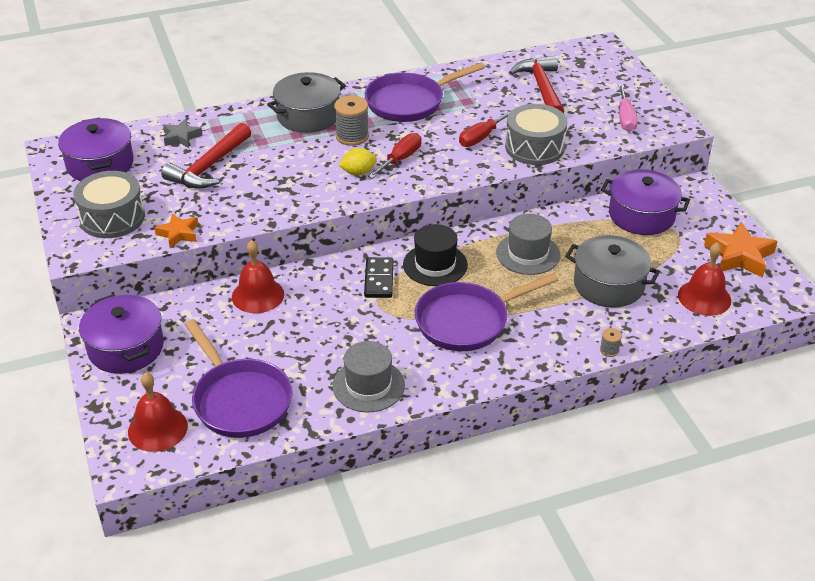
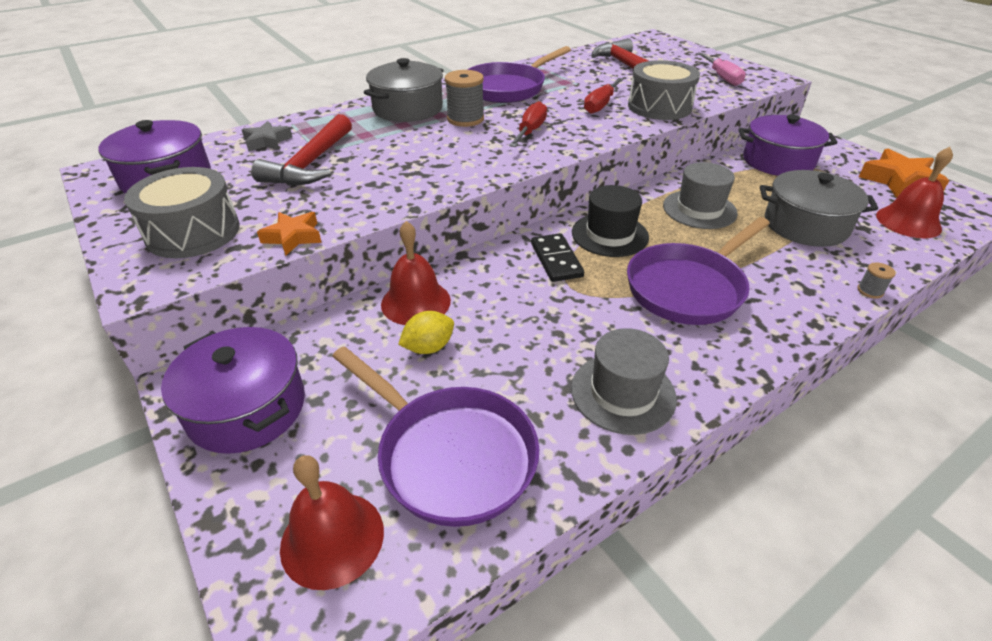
camera: 15 degrees left, 0 degrees up
(358, 172) = (491, 147): yellow lemon -> yellow lemon (428, 347)

